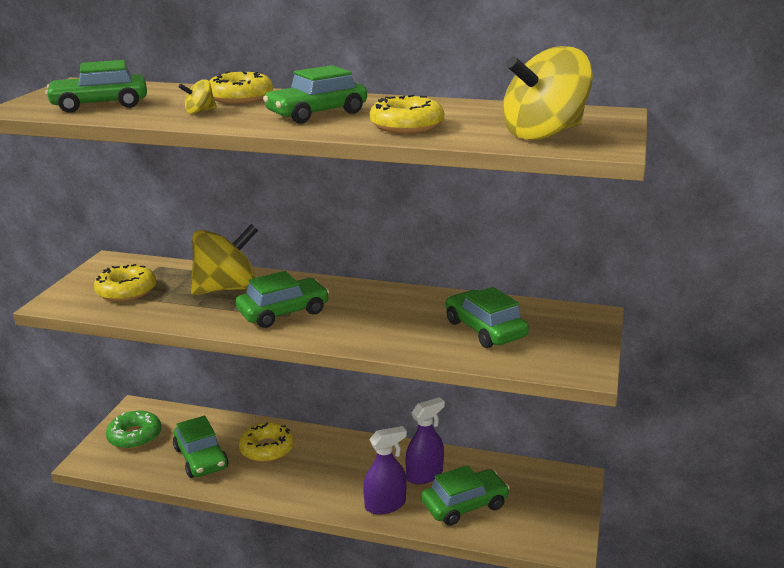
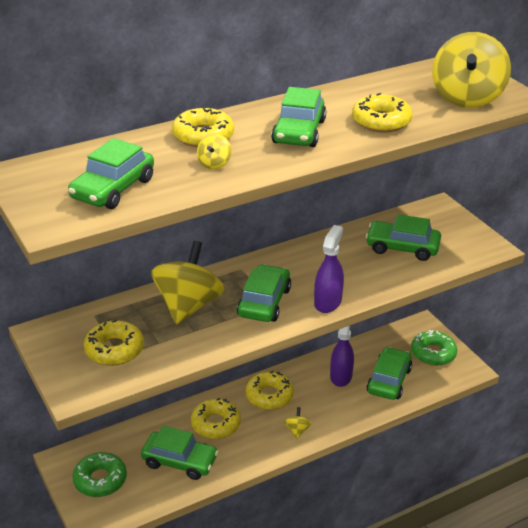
camera: 45 degrees left, 10 degrees up
(319, 493) = (297, 430): none -> yellow spinning top
(339, 453) = (269, 396): none -> yellow donut
(385, 505) = (346, 411): purple spray bottle -> purple spray bottle (327, 302)
(548, 509) = (433, 353): none -> green donut

